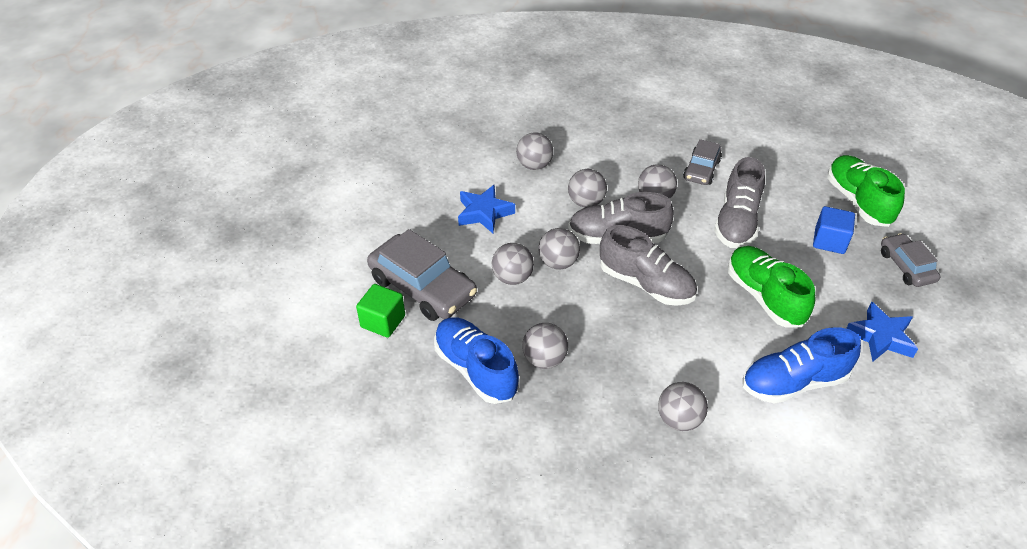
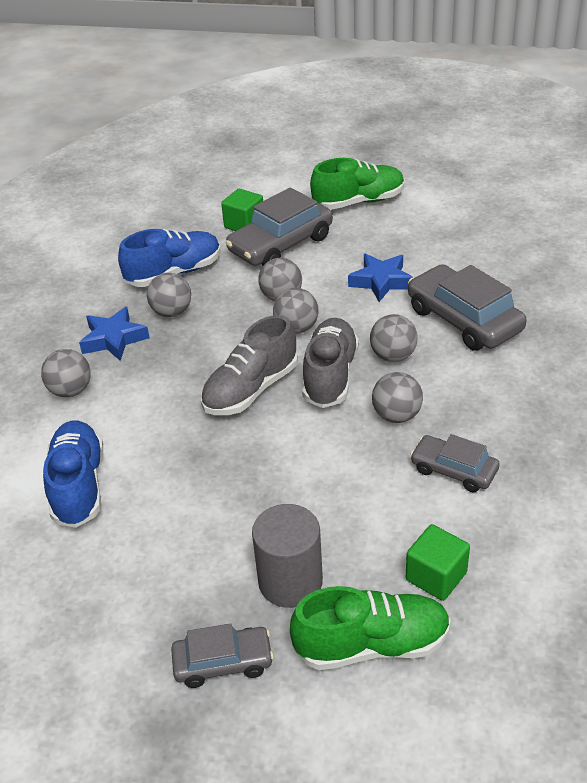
camera: 100 degrees right, 5 degrees down
(534, 165) = (463, 320): grey ball -> grey car
(736, 221) = (343, 487): grey shoe -> none
(764, 297) = (206, 488): green shoe -> green shoe (358, 202)
(794, 176) = (436, 576): none -> green cube
(829, 241) = (290, 581): blue cube -> grey cylinder
(880, 337) = (111, 587): blue star -> blue star (114, 339)

